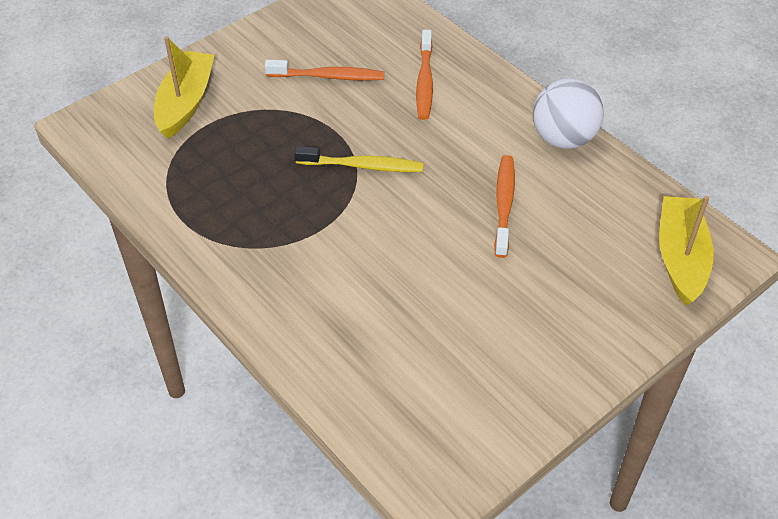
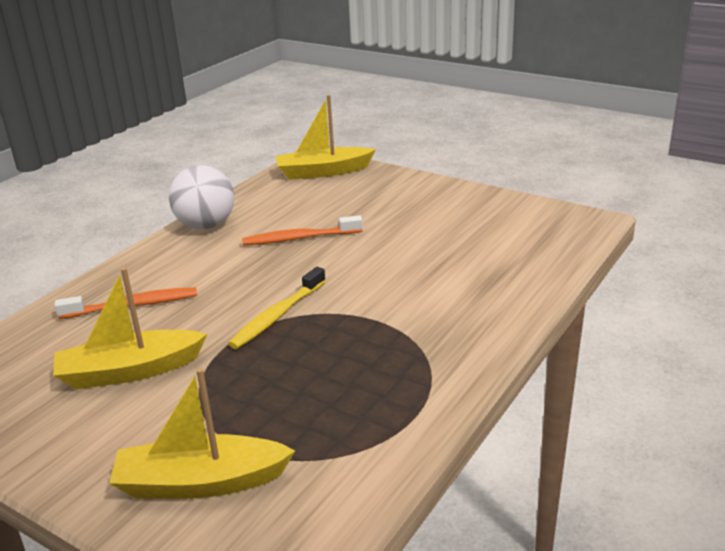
camera: 105 degrees left, 20 degrees down
(328, 76) = (129, 371): orange toothbrush -> yellow boat
(362, 166) = (277, 315): yellow toothbrush -> yellow toothbrush turned 135 degrees counterclockwise

